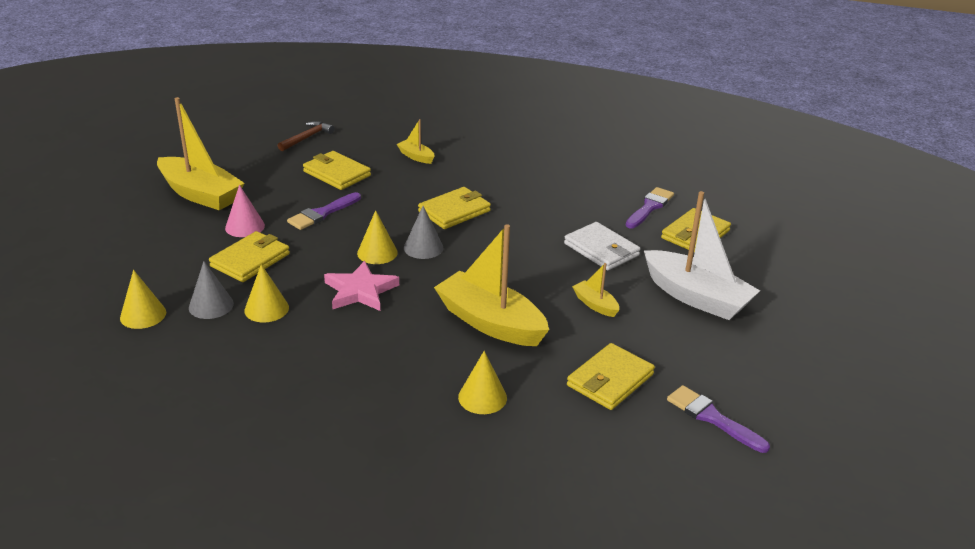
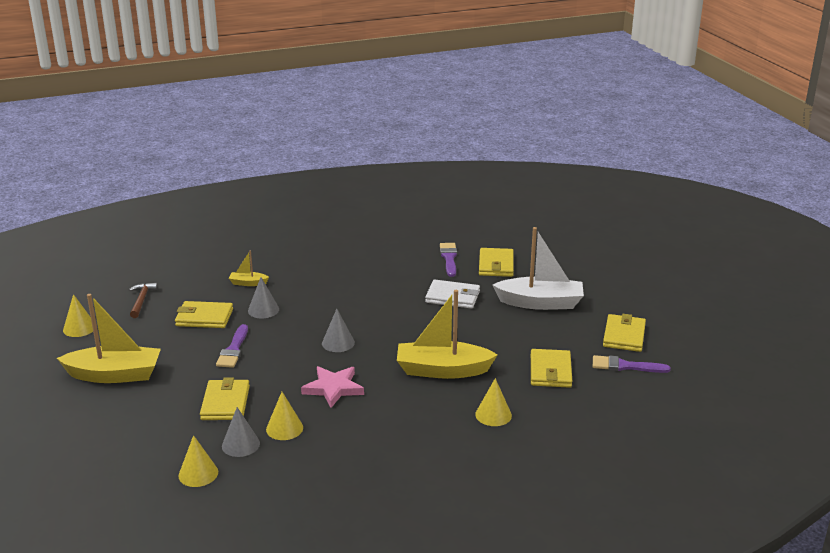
camera: 35 degrees left, 5 degrees down
(245, 226) = (186, 383): pink cone -> none
(377, 253) = (311, 359): yellow cone -> yellow cone (79, 328)
(397, 187) = (263, 310): none -> grey cone
(454, 211) = (327, 310): yellow wallet -> yellow wallet (624, 336)
(595, 304) = (490, 332): yellow boat -> none

